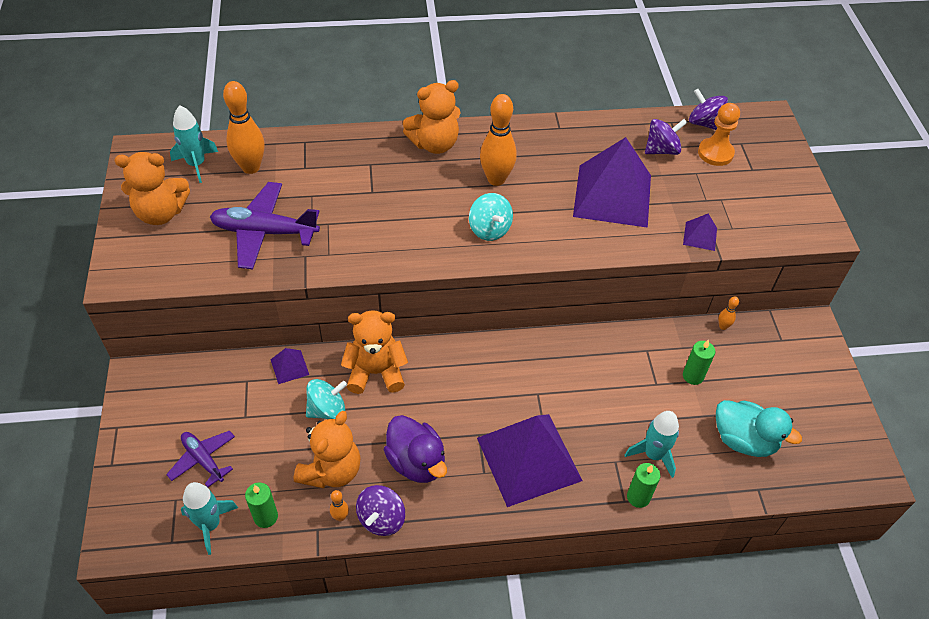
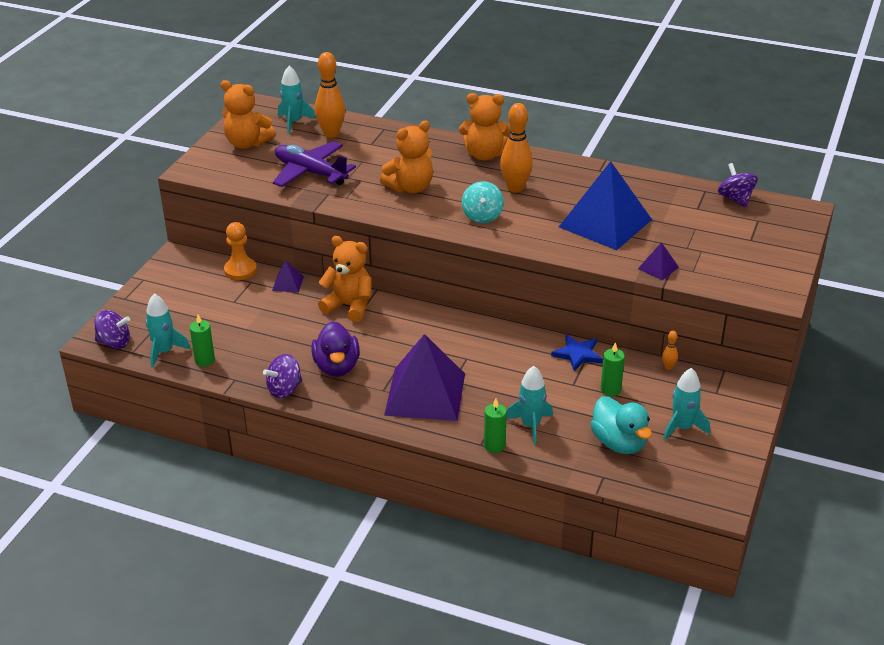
camera: 30 degrees right, 15 degrees down
(203, 460) = (187, 315): purple plane -> none
(327, 410) = (295, 316): turquoise spinning top -> none
(331, 471) = (270, 351): orange teddy bear -> orange teddy bear (410, 187)
(340, 517) = (256, 378): orange bowling pin -> none
(612, 195) = (605, 223): purple pyramid -> blue pyramid
(635, 344) = (577, 354): none -> blue star
(661, 150) = (678, 206): purple spinning top -> purple spinning top (114, 343)
(715, 153) = (726, 220): orange pawn -> orange pawn (240, 270)
(783, 395) = (682, 428): none -> turquoise rocket

